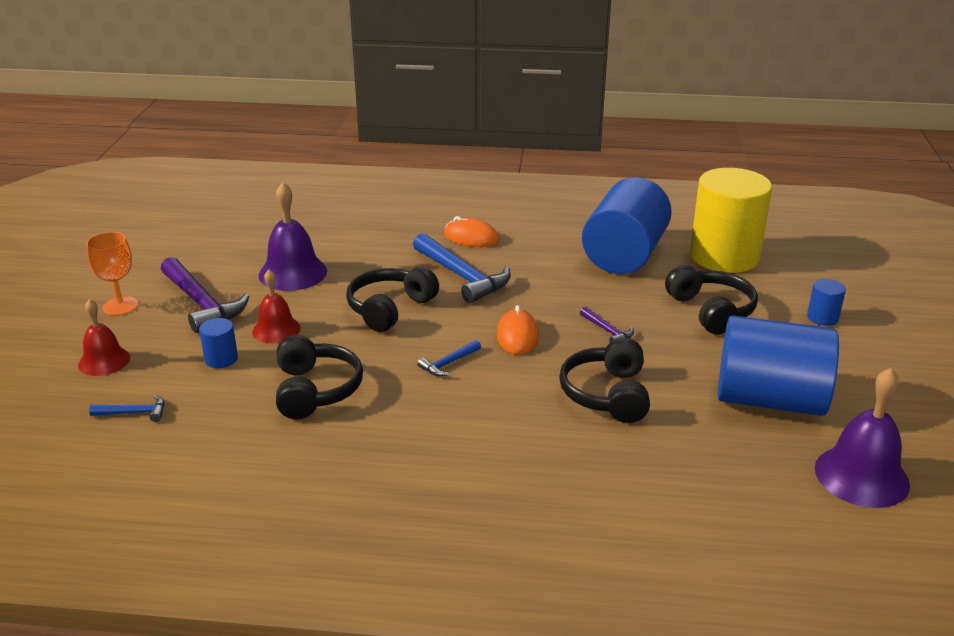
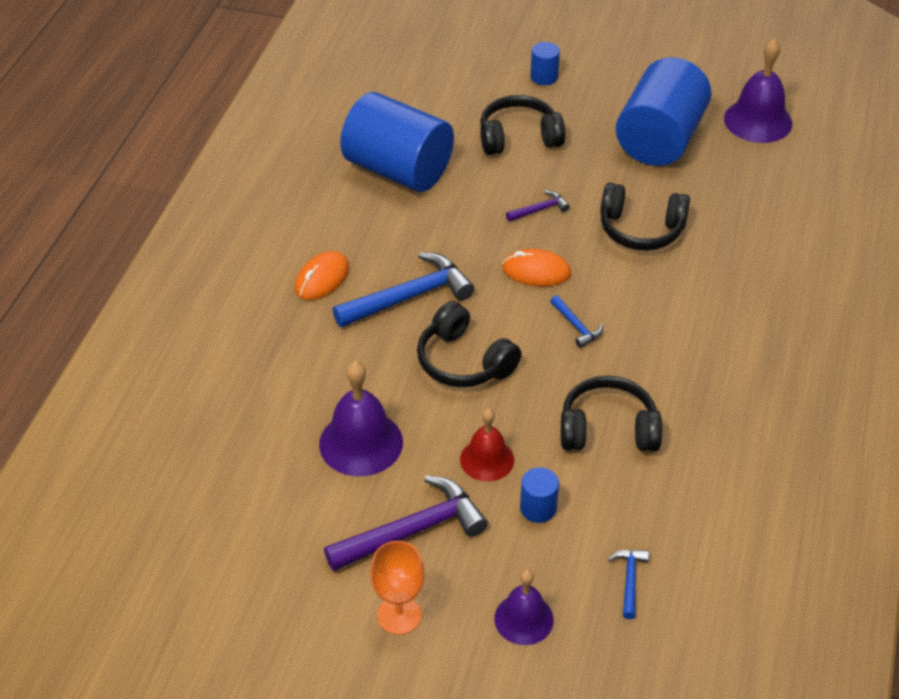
camera: 80 degrees left, 15 degrees up
(104, 361) = (524, 619): red bell -> purple bell
(724, 256) = (420, 105): yellow cylinder -> none

